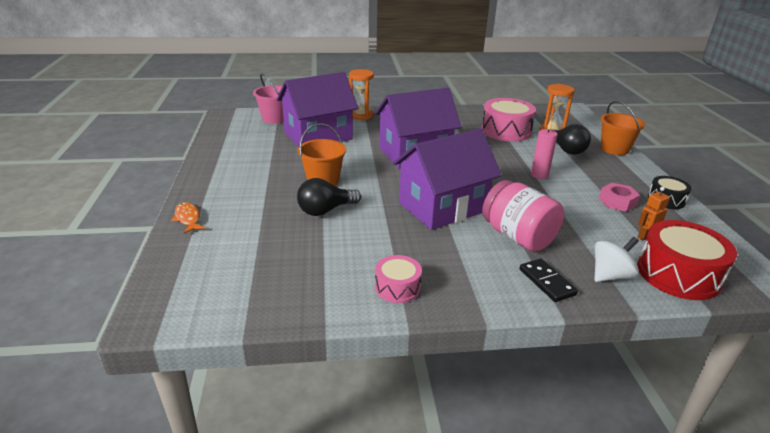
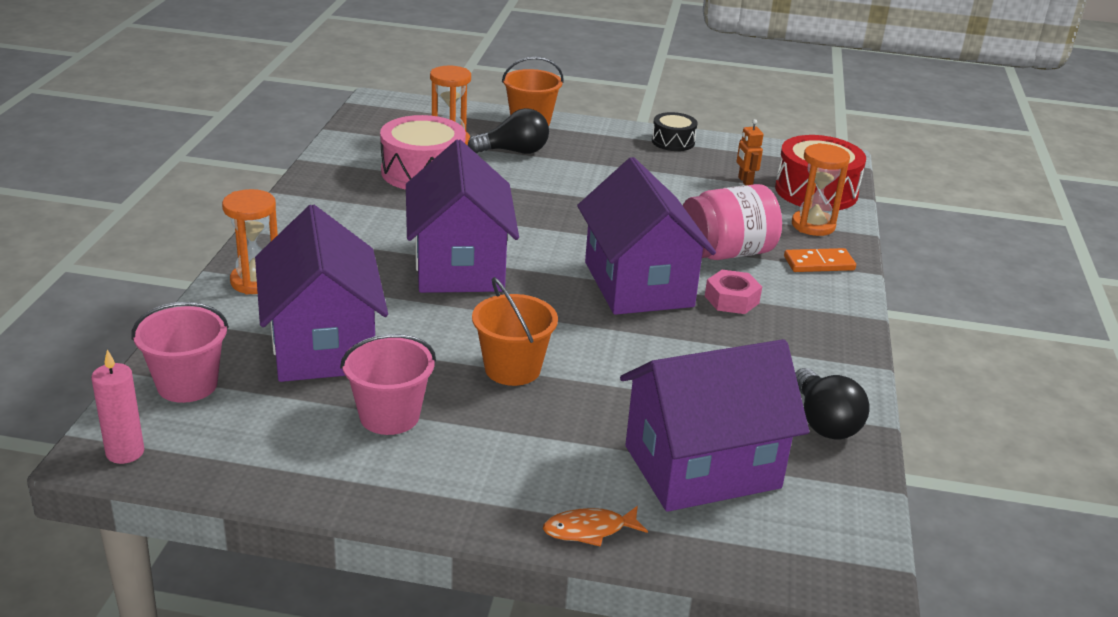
camera: 75 degrees left, 0 degrees up
(251, 248) = (702, 467): none -> purple house
(268, 158) = (389, 416): none -> pink bucket
(325, 210) = (612, 382): black light bulb -> black light bulb (824, 422)
(397, 287) = (816, 360): pink drum -> none
(539, 175) = (579, 192): pink candle -> pink candle (125, 452)
(547, 282) = (819, 263): black domino -> orange domino
(610, 275) = (813, 225): white spinning top -> orange hourglass
(617, 202) = (667, 169): pink nut -> pink nut (731, 299)

